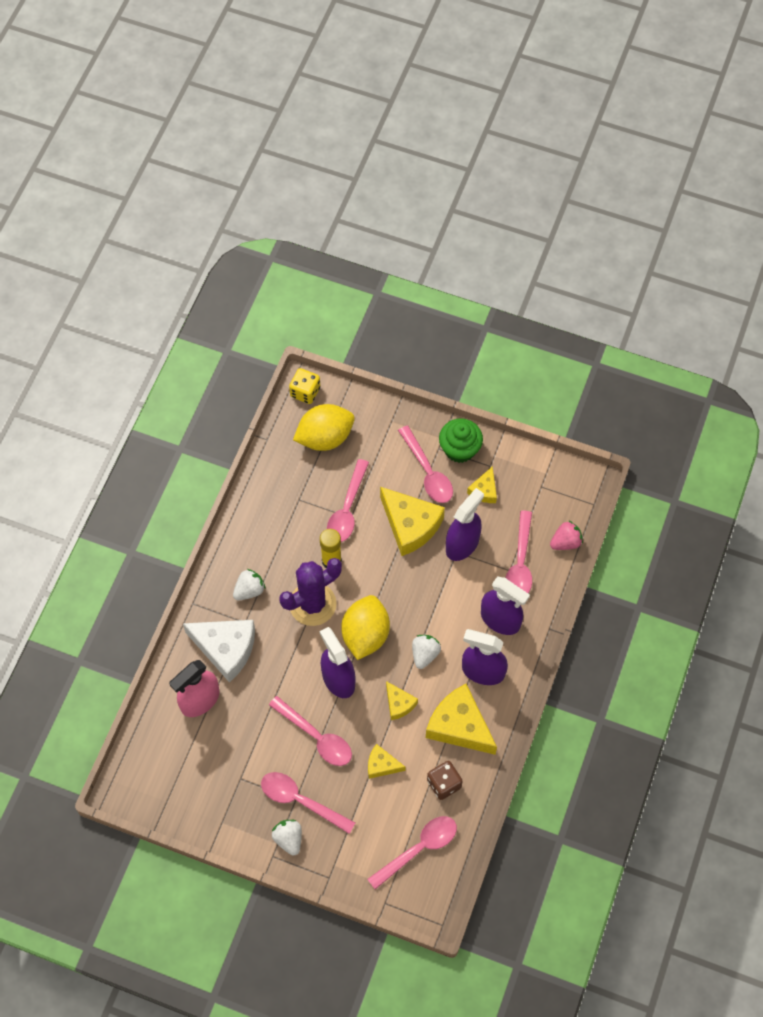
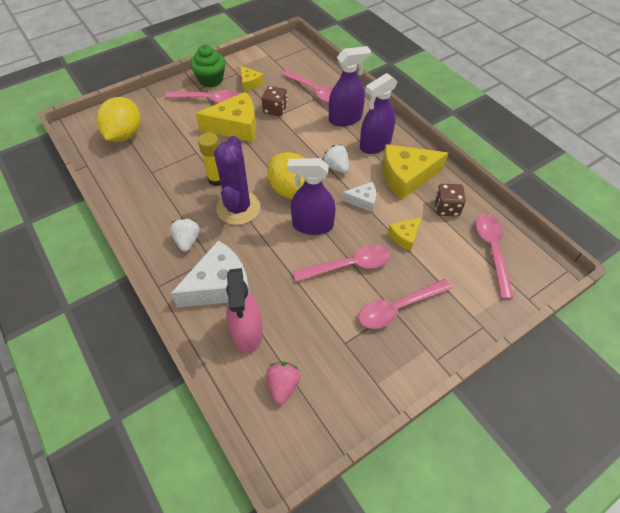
camera: 55 degrees left, 10 degrees down
(288, 839) = (427, 337): white strawberry -> none
(305, 392) = (81, 127): yellow dice -> none
(347, 509) = (188, 151): pink spoon -> none
(399, 704) = (363, 200): yellow cheese -> white cheese
(462, 544) = (275, 110): purple spray bottle -> brown dice
(565, 542) = (320, 68): pink strawberry -> pink strawberry (283, 385)

